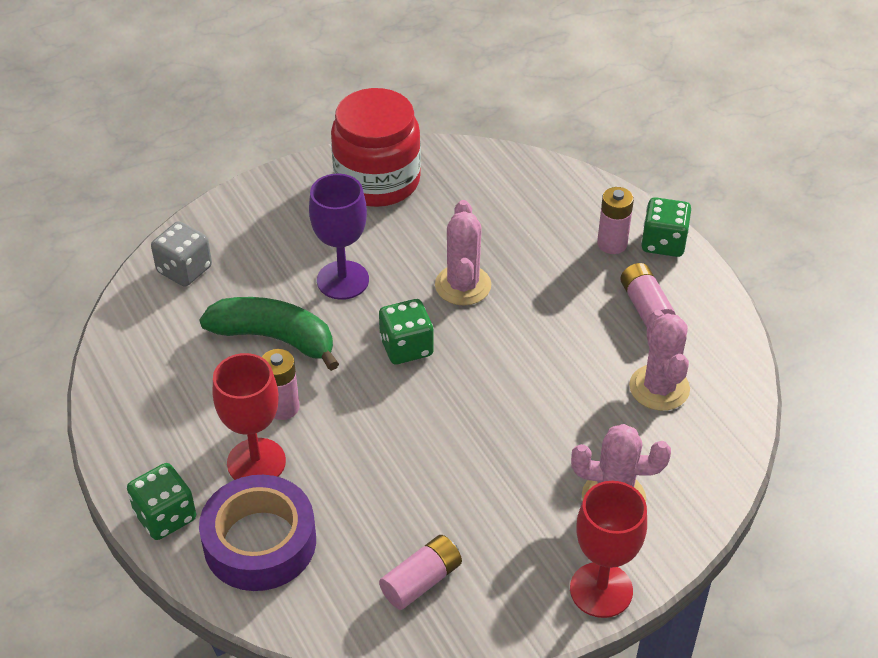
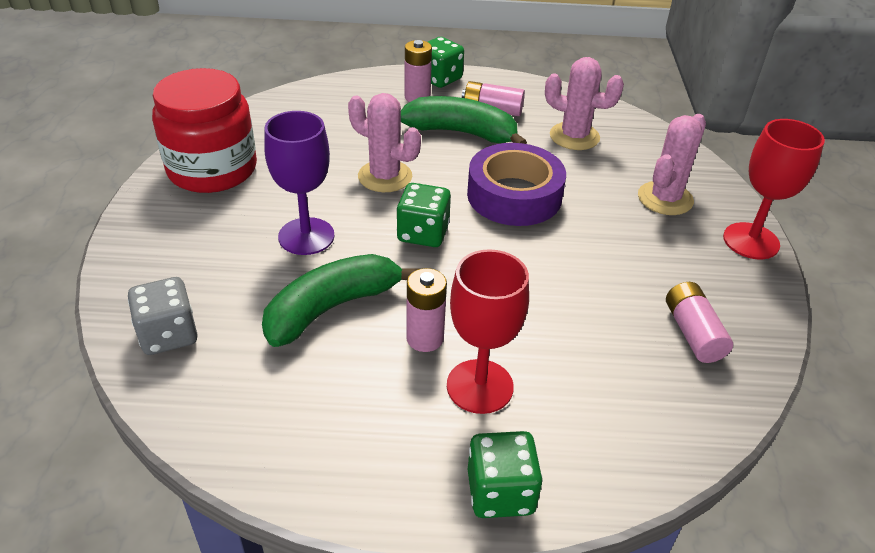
camera: 60 degrees left, 5 degrees down
(260, 542) = (585, 426): purple tape -> purple tape (514, 195)
(581, 303) = (461, 133): none -> green banana

